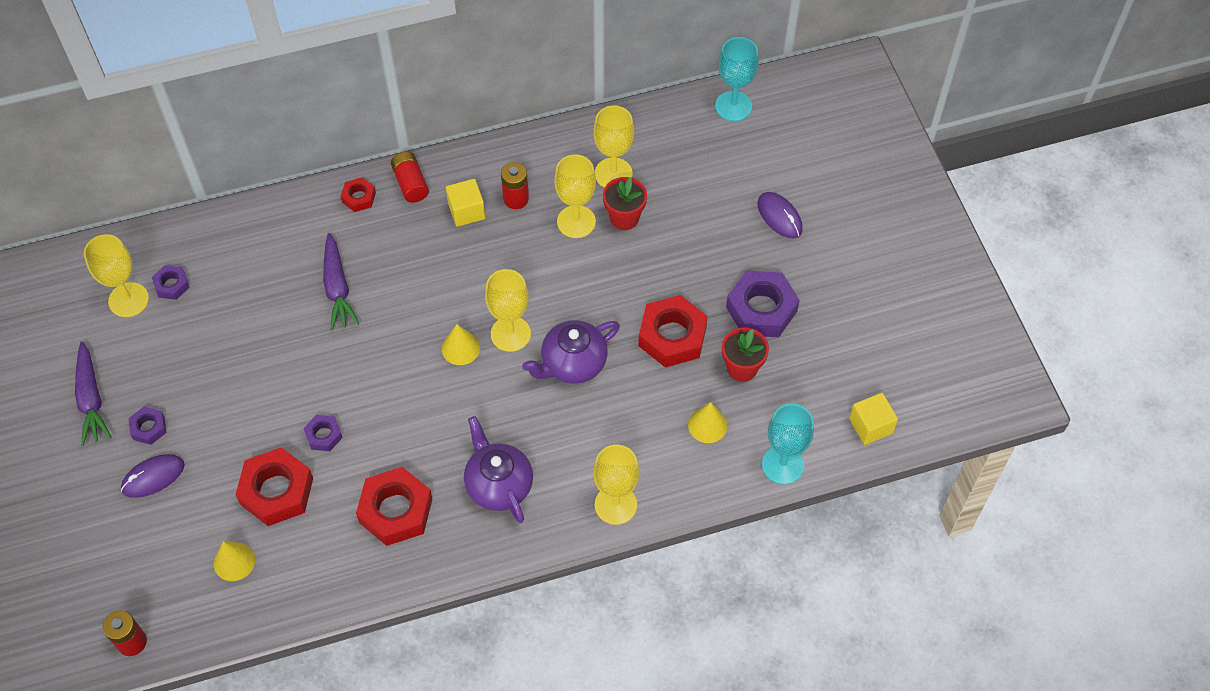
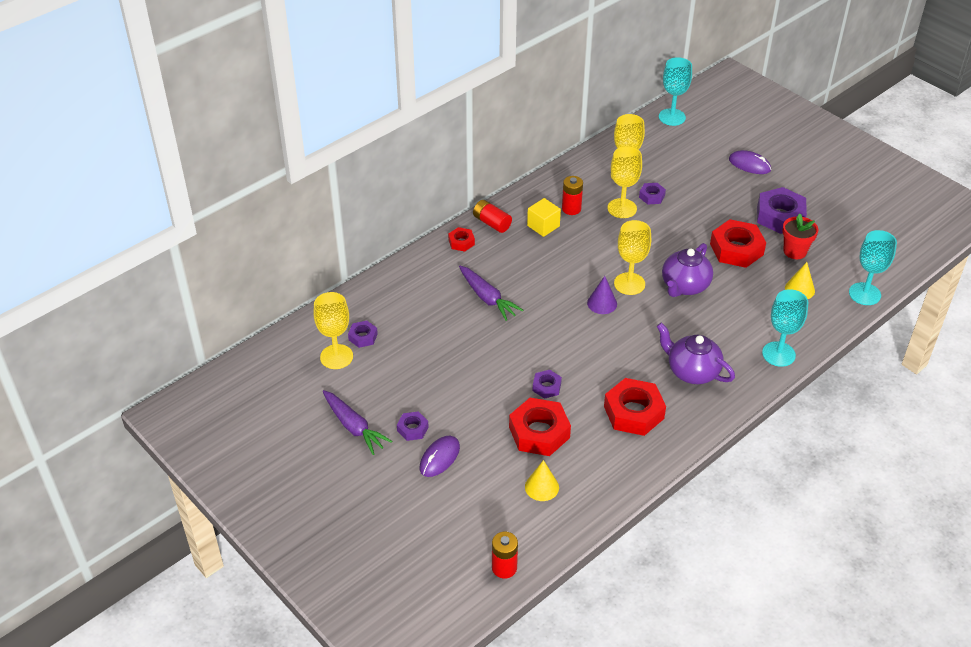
camera: 25 degrees left, 15 degrees down
(460, 348) = (602, 303): yellow cone -> purple cone
(615, 505) = (778, 354): yellow goblet -> turquoise goblet
(624, 218) = (652, 196): red flower pot -> purple nut
(870, 426) = (899, 254): yellow cube -> none

